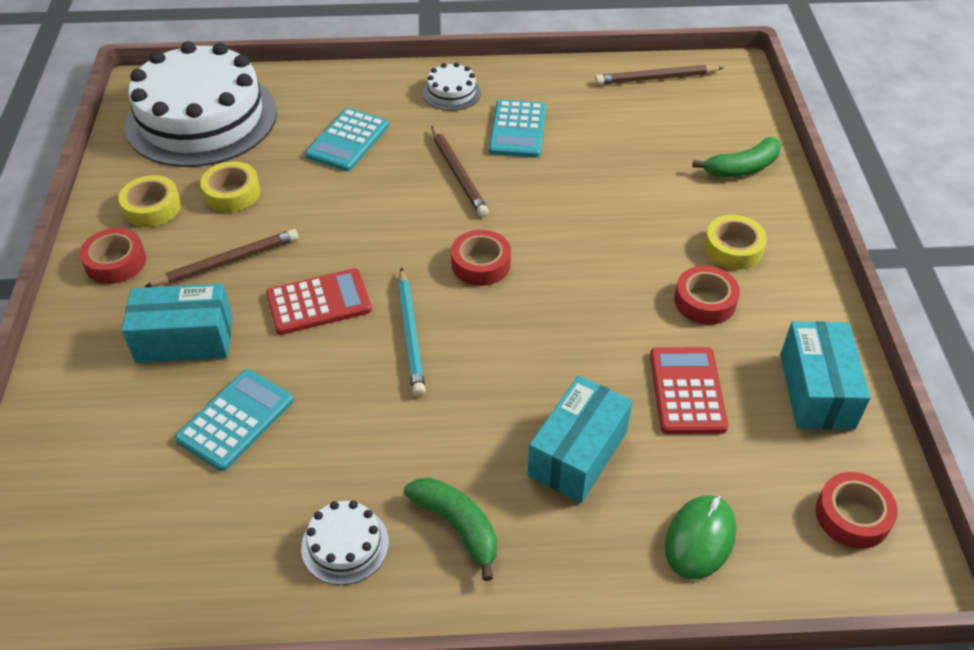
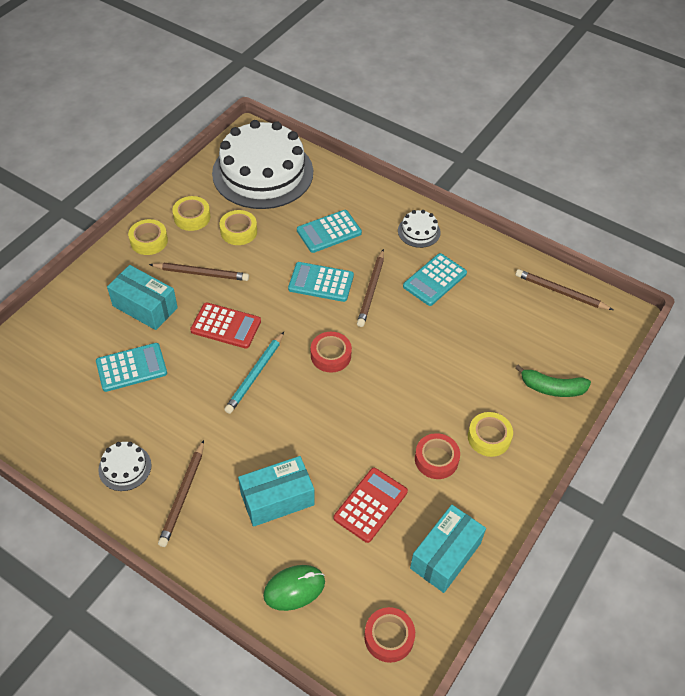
camera: 35 degrees right, 5 degrees up
(115, 262) = (149, 241): red tape -> yellow tape
(391, 196) = (321, 282): none -> turquoise calculator
(457, 526) = (183, 495): green banana -> brown pencil

